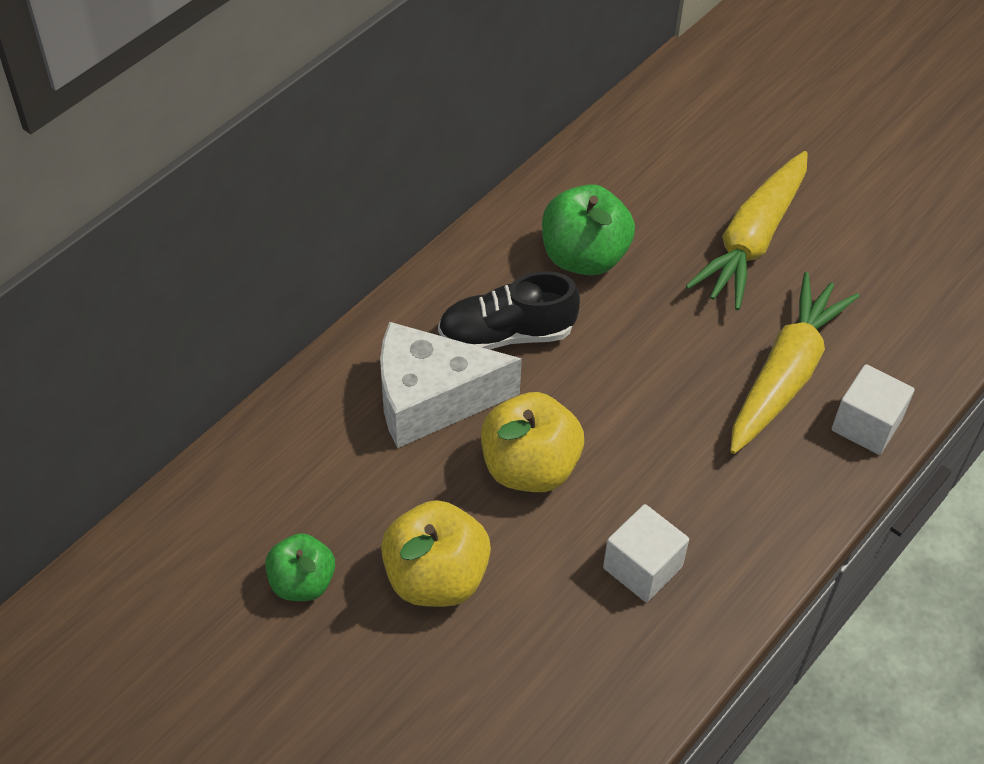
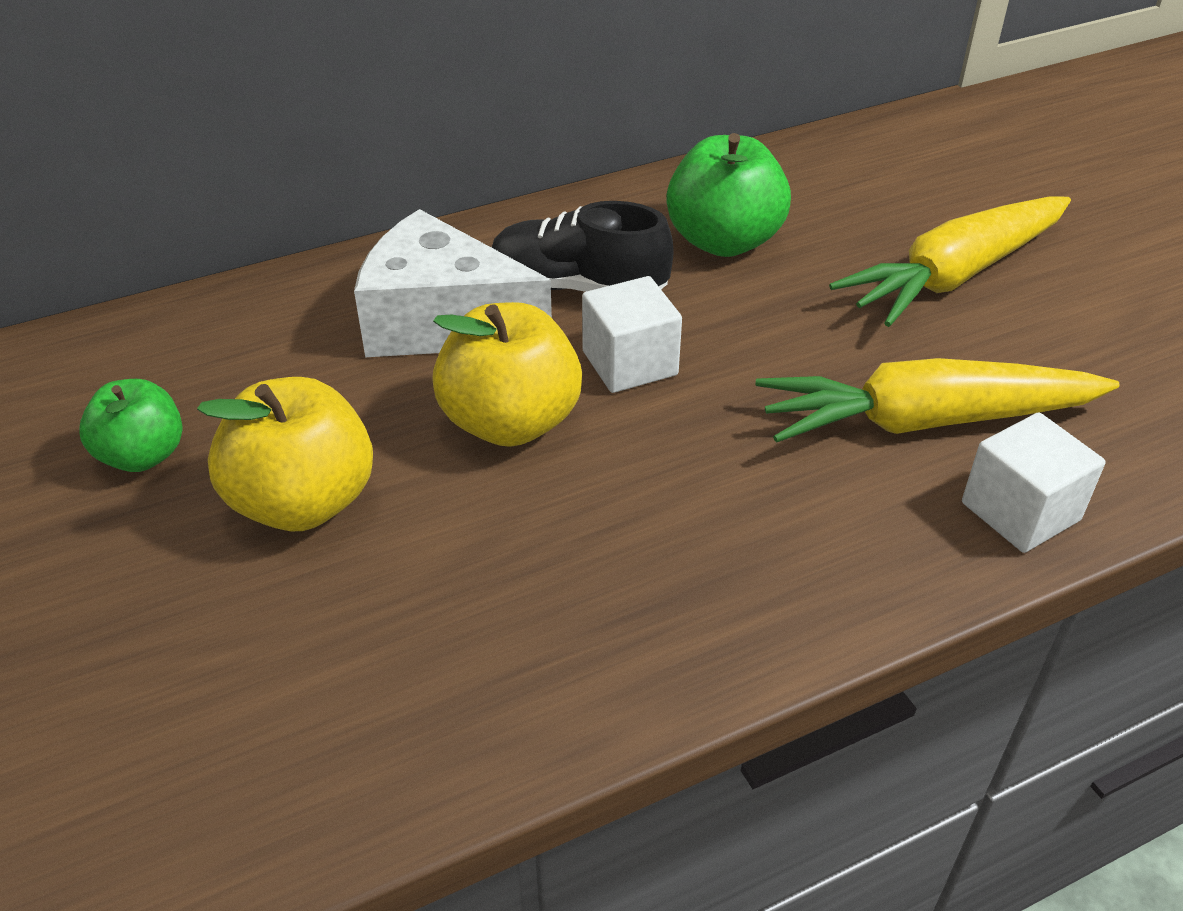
camera: 25 degrees right, 10 degrees down
(642, 567) = (583, 580): white cube -> white cube (629, 363)
(785, 374) = (925, 421): yellow carrot -> yellow carrot turned 150 degrees counterclockwise

